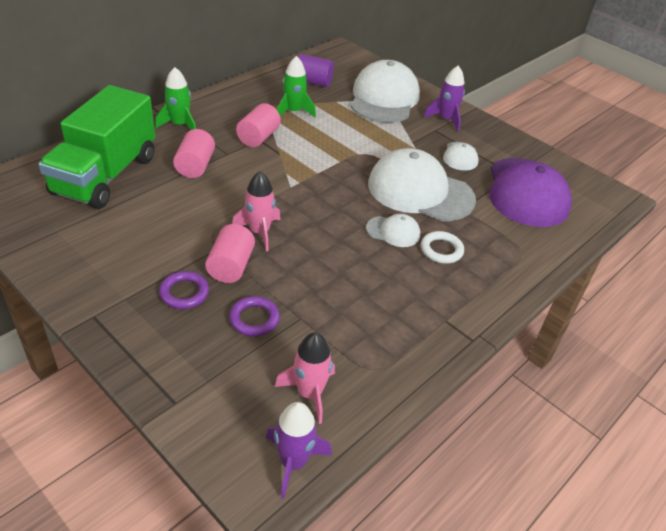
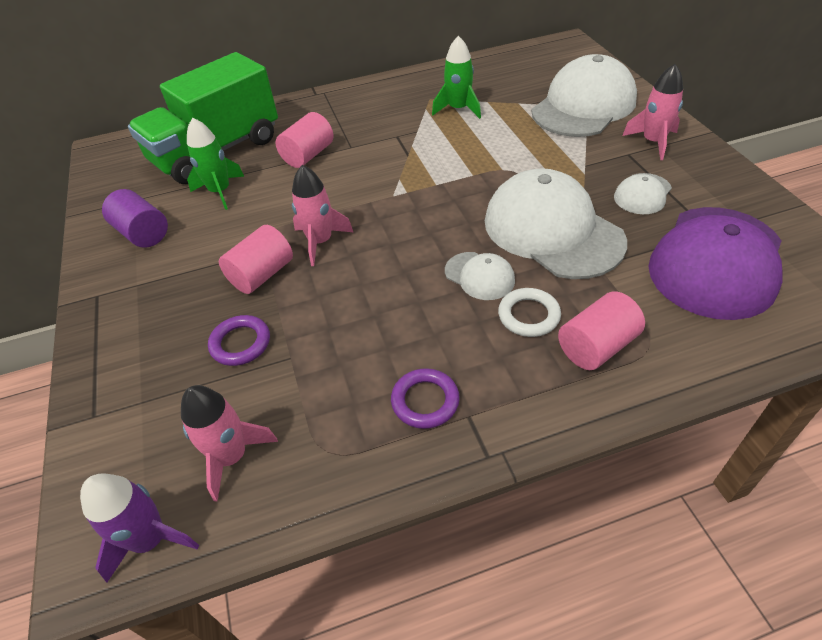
camera: 35 degrees right, 5 degrees up
(180, 125) = (325, 109): green rocket -> green rocket (220, 191)
(184, 293) = (194, 293): purple ring -> purple ring (425, 401)
(258, 137) = (397, 133): pink cylinder -> pink cylinder (596, 346)
(313, 82) = (506, 78): purple cylinder -> purple cylinder (143, 233)
(445, 119) = (653, 142): purple rocket -> pink rocket

